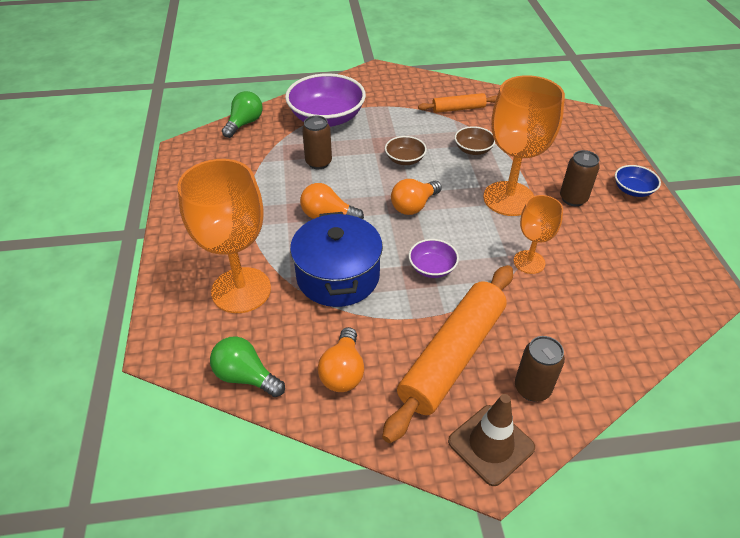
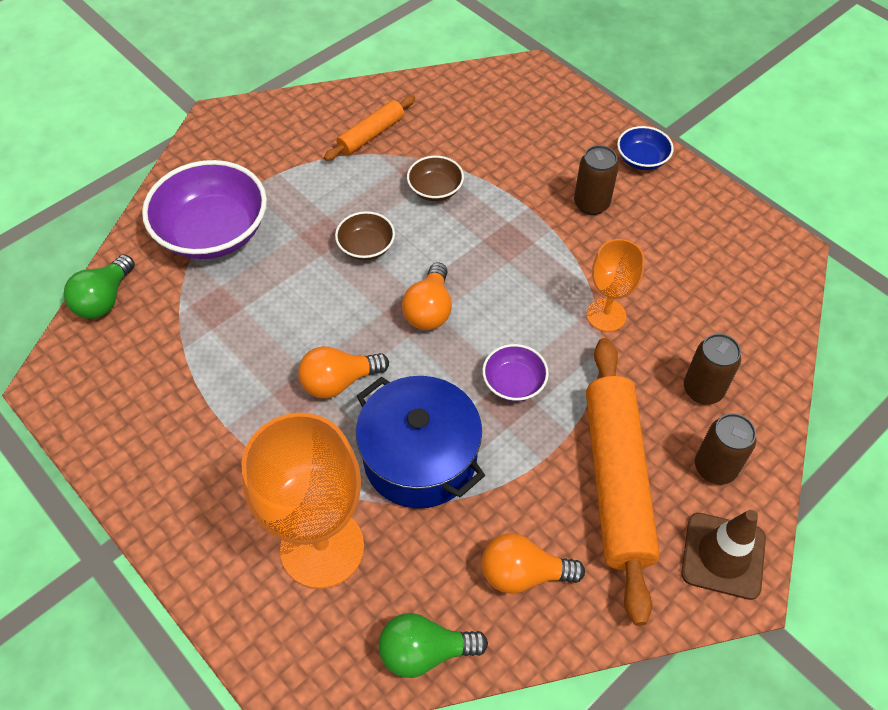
camera: 35 degrees left, 10 degrees up
(244, 123) = (104, 299): green light bulb -> green light bulb turned 150 degrees counterclockwise
(318, 162) = (261, 309): brown can -> brown can (703, 390)
(343, 371) = (523, 573): orange light bulb -> orange light bulb turned 120 degrees clockwise
(509, 198) = (525, 240): orange goblet -> none

